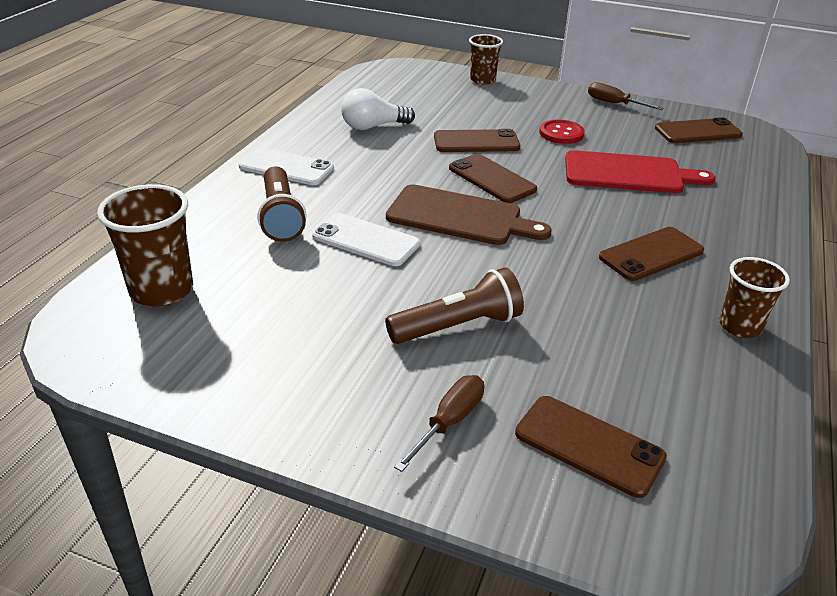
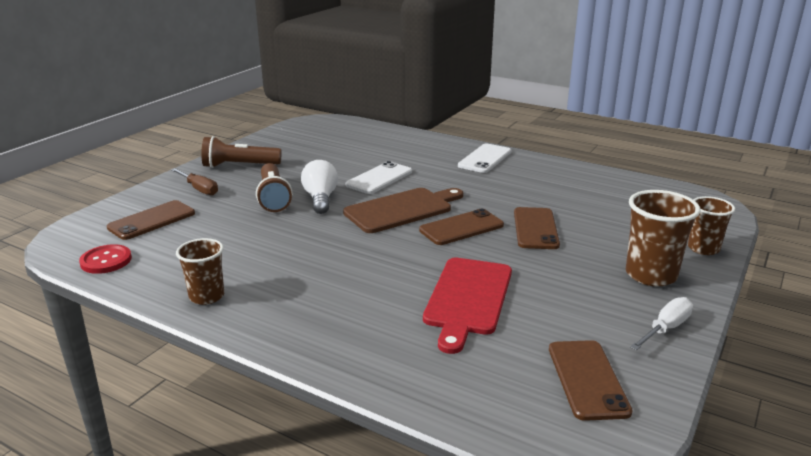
camera: 100 degrees right, 10 degrees down
(161, 290) = (347, 133): brown cup -> brown cup (651, 275)
(281, 217) = (415, 157): brown flashlight -> brown flashlight (239, 166)
(373, 126) = (561, 188): white light bulb -> white light bulb (320, 199)
(460, 216) = (402, 209): brown cutting board -> brown cutting board turned 150 degrees counterclockwise
(561, 133) = (563, 275): red button -> red button (106, 261)
(614, 103) = (665, 328): brown screwdriver -> white screwdriver
(651, 254) = (319, 279): brown phone -> none

